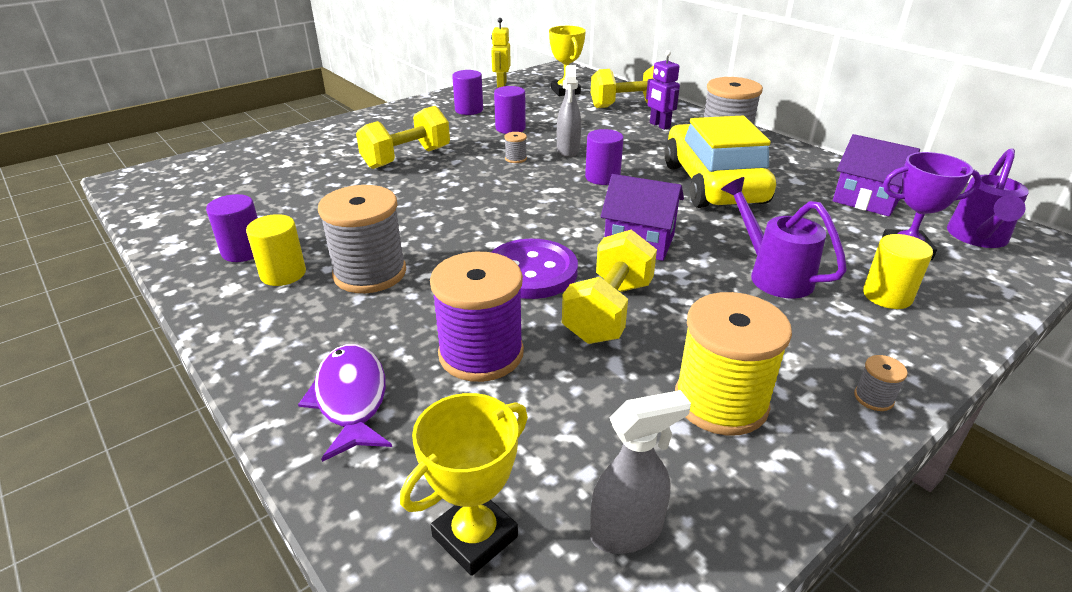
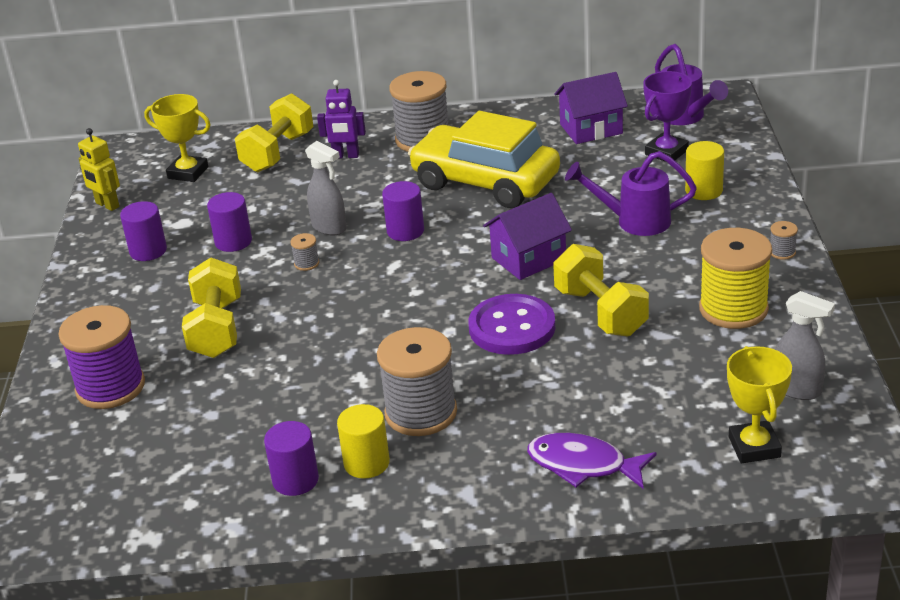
camera: 50 degrees left, 0 degrees up
(481, 353) = (590, 389): purple spool -> purple spool (110, 387)
(627, 532) = (797, 390): grey spray bottle -> grey spray bottle turned 105 degrees clockwise

